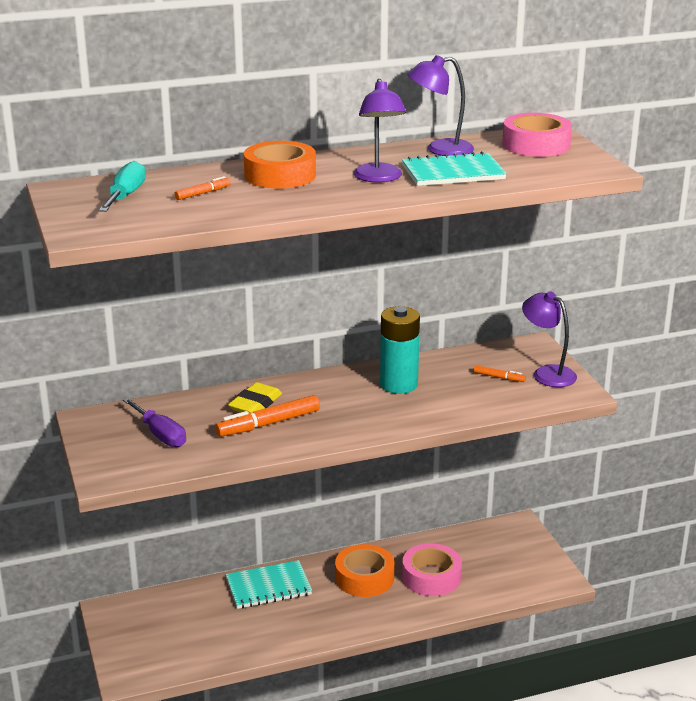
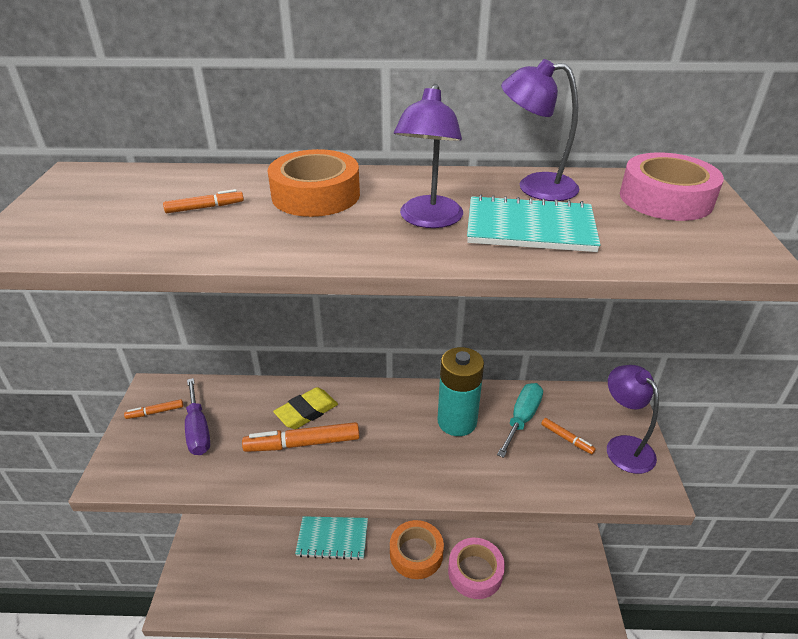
camera: 20 degrees right, 10 degrees up
(105, 432) = (155, 412): none -> orange marker
(126, 196) = (123, 196): turquoise screwdriver -> turquoise screwdriver (522, 418)

